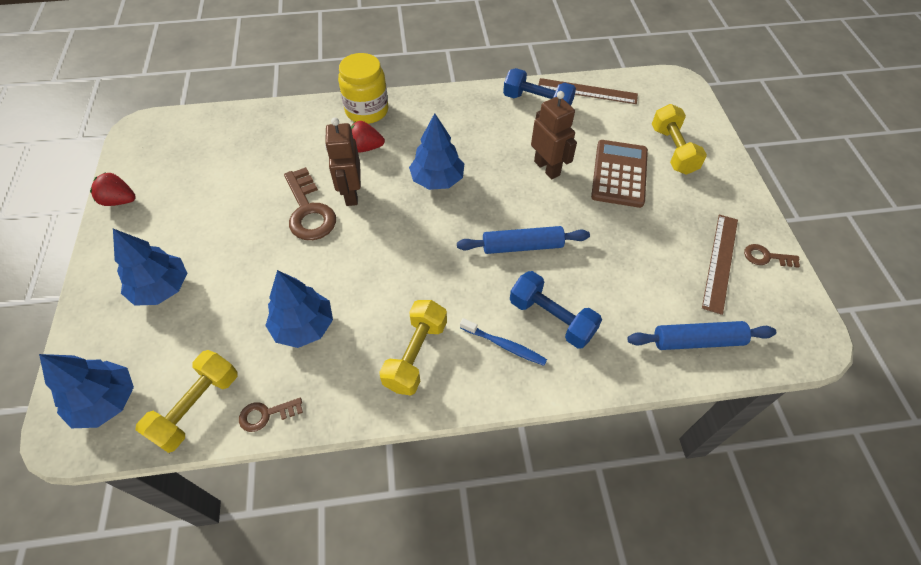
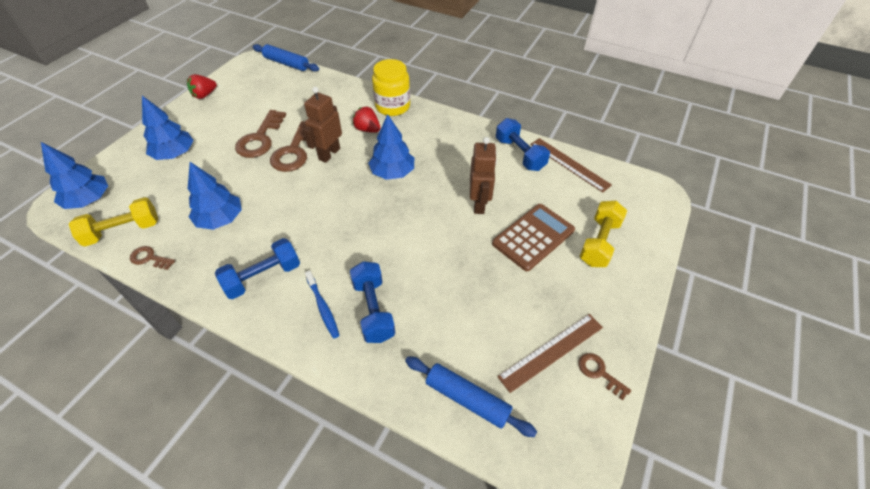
camera: 35 degrees right, 5 degrees down
(119, 201) = (204, 95): red strawberry -> red strawberry turned 90 degrees counterclockwise
(252, 217) = (260, 138): none -> brown key
(416, 355) = (263, 277): yellow dumbbell -> blue dumbbell
(522, 246) = (404, 248): blue rolling pin -> blue rolling pin (286, 63)

